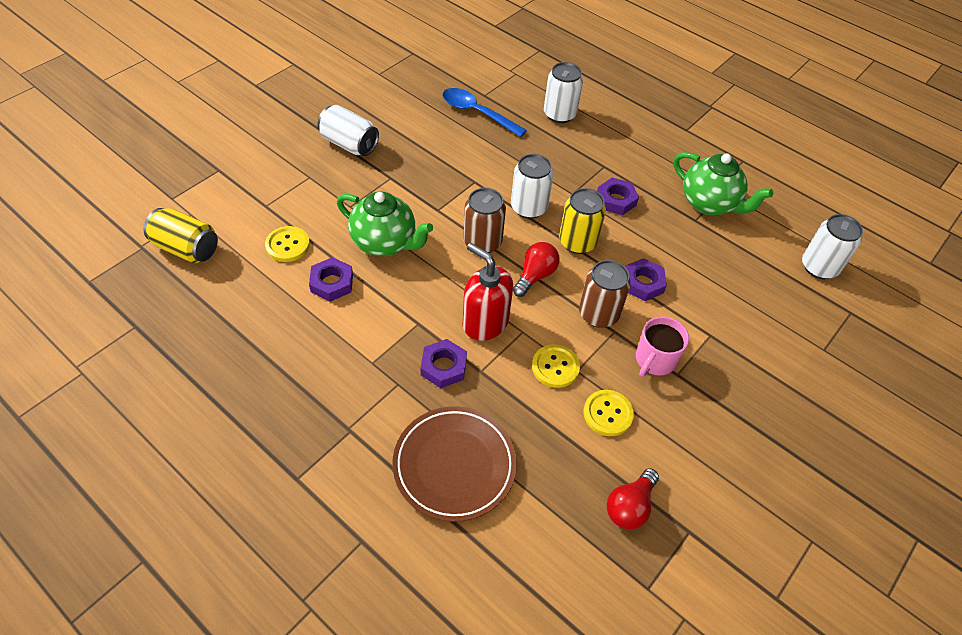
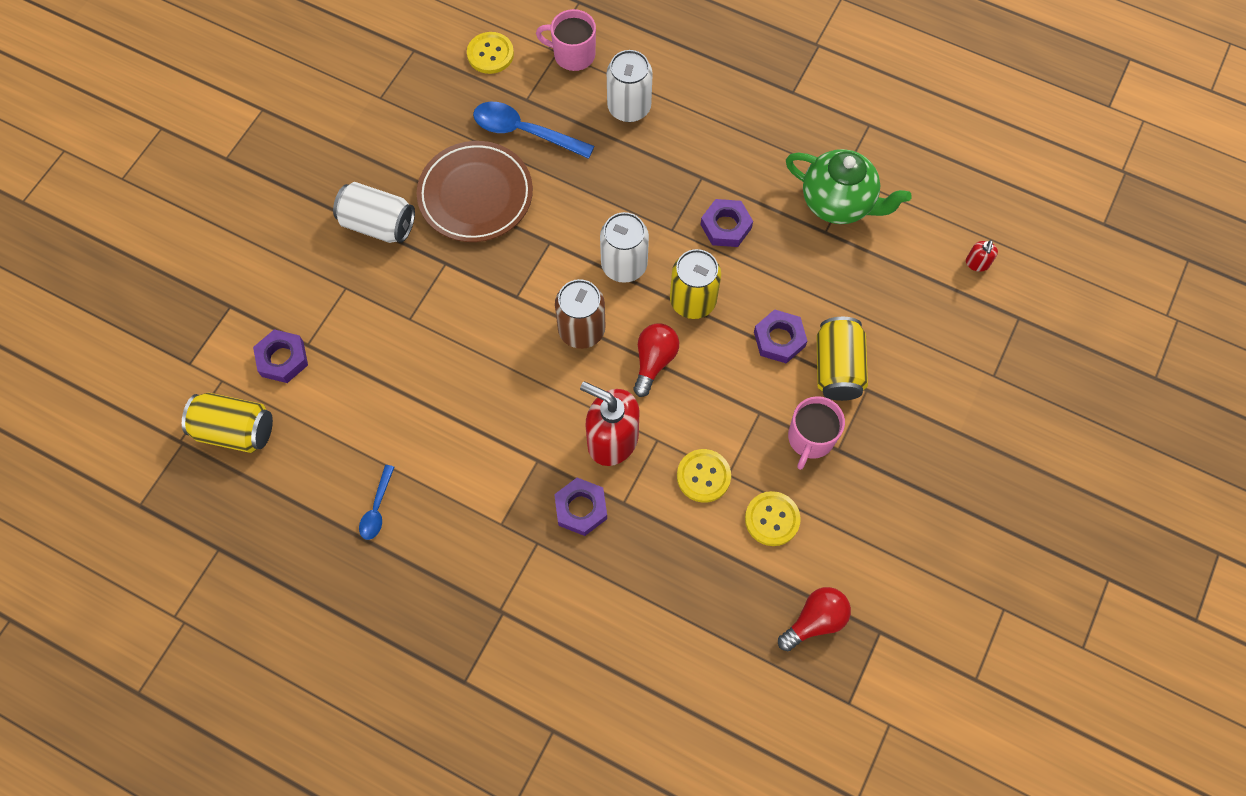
camera: 10 degrees left, 15 degrees up
(274, 327) = (377, 508): none -> blue spoon
(287, 245) = (353, 394): yellow button -> yellow button (490, 54)
(332, 283) = (422, 433): purple nut -> purple nut (282, 359)
(385, 243) = (467, 361): green teapot -> none
(454, 465) = (624, 623): brown plate -> brown plate (475, 195)
(526, 77) = (573, 54): none -> pink mug
(598, 314) = (737, 394): brown can -> none
(629, 506) = (815, 621): red light bulb -> red light bulb turned 150 degrees counterclockwise
(688, 314) = (837, 368): none -> yellow can
(819, 267) = (977, 263): white can -> red soap dispenser

